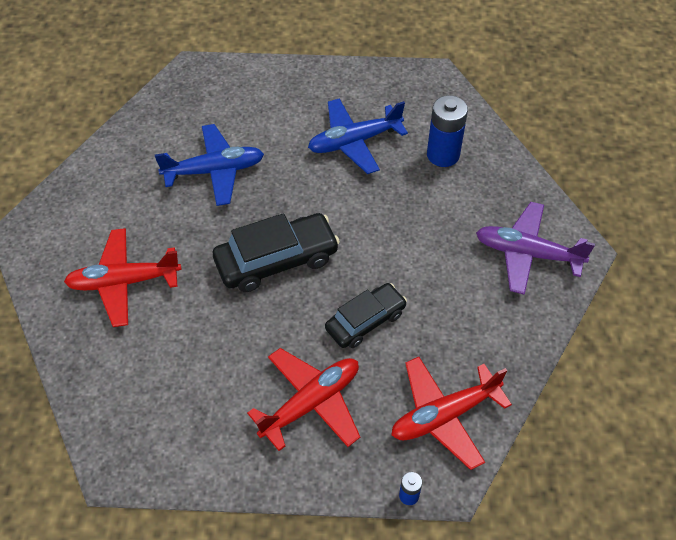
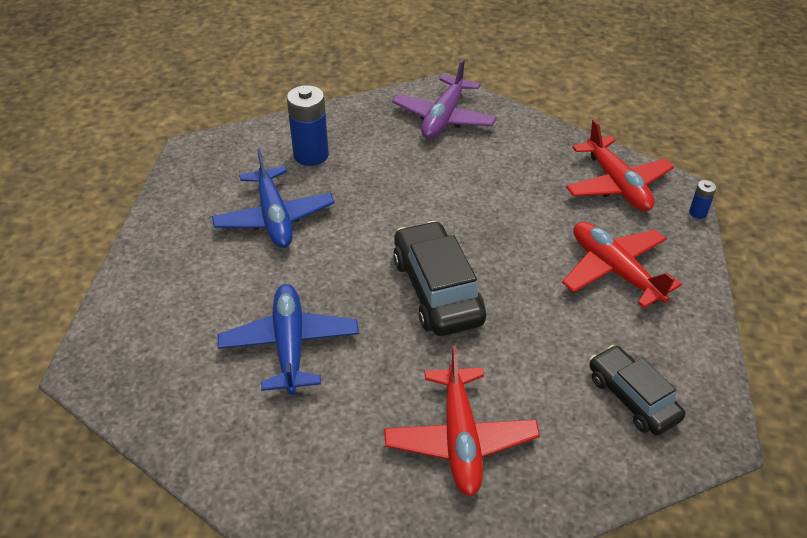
camera: 85 degrees left, 10 degrees down
(365, 321) = (518, 226): black car -> black car (632, 398)

